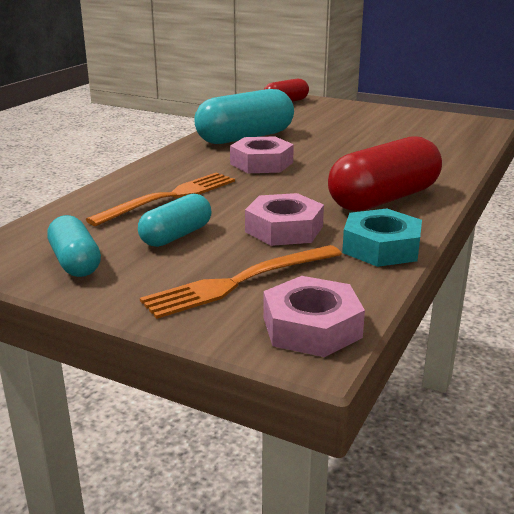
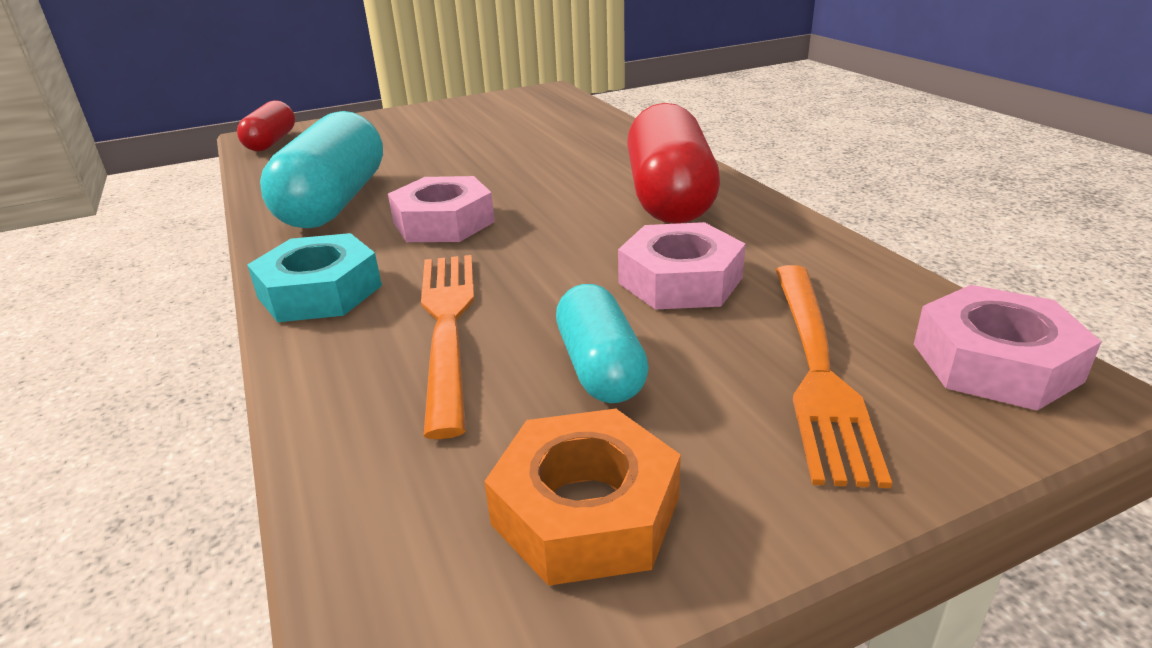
camera: 50 degrees left, 5 degrees up
(75, 262) = (586, 511): turquoise capsule -> orange nut
(381, 247) = (802, 244): turquoise nut -> turquoise nut (320, 291)

